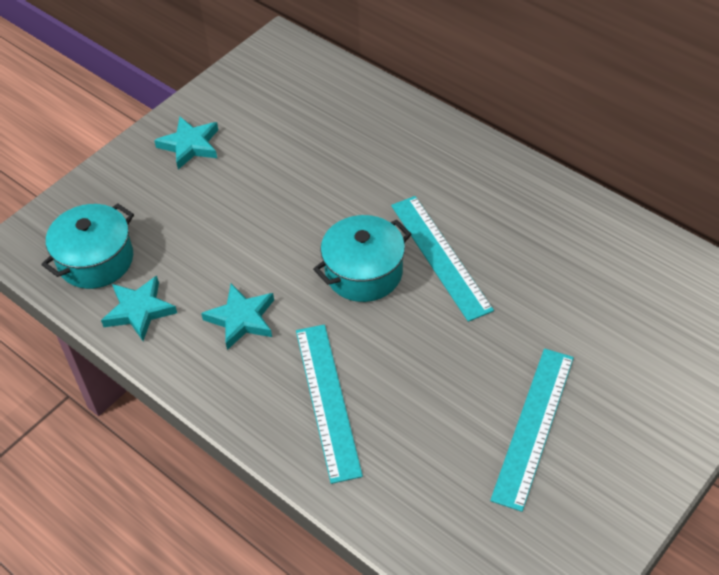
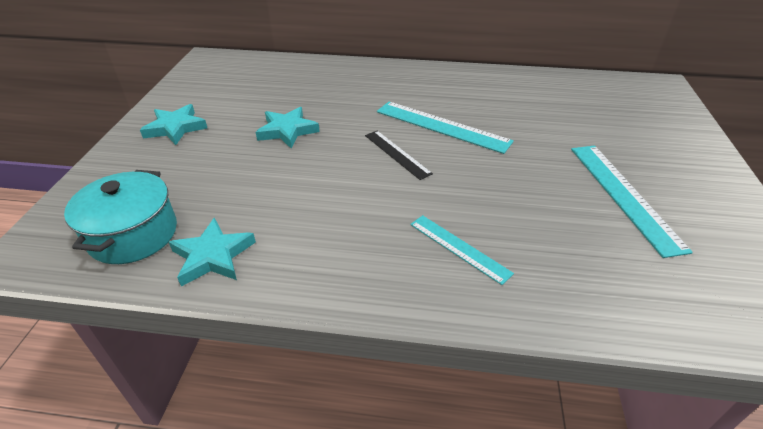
camera: 35 degrees left, 10 degrees down
(241, 319) = (323, 221): turquoise star -> turquoise star (287, 130)
(328, 400) = (459, 248): turquoise ruler -> turquoise ruler, size x0.61
(364, 272) = (397, 154): turquoise pot -> black ruler

